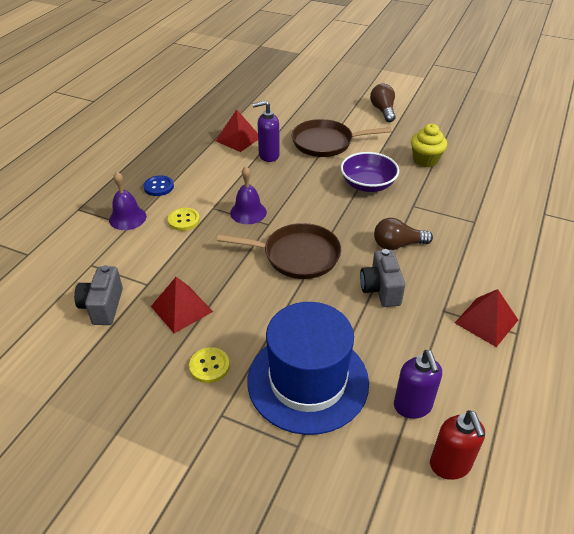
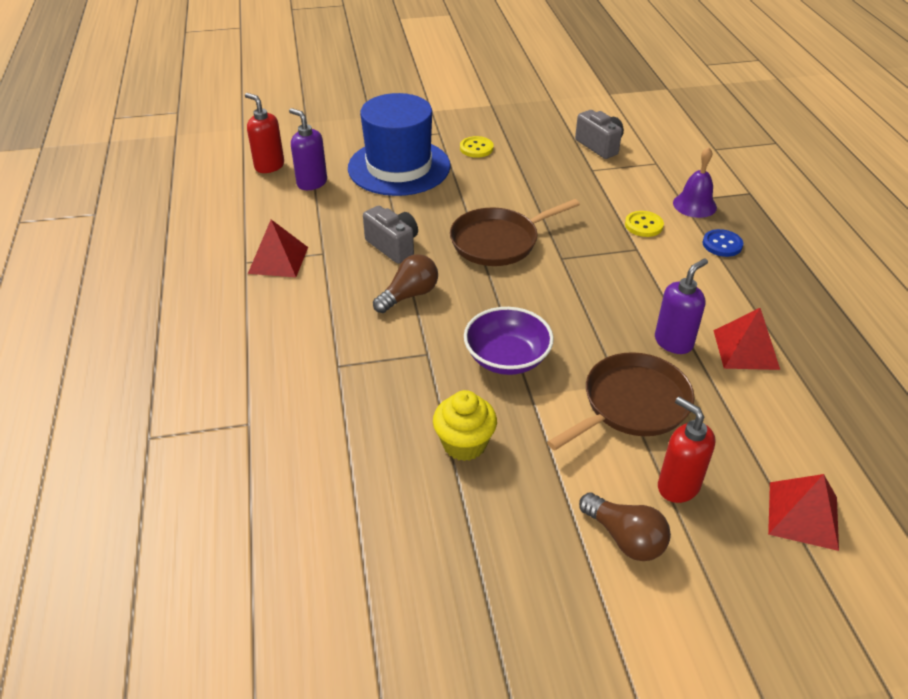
camera: 145 degrees right, 0 degrees up
(181, 308) = (541, 167): red pyramid -> red pyramid (803, 515)
(248, 212) = (596, 260): purple bell -> none
(342, 114) = (678, 486): none -> red soap dispenser

